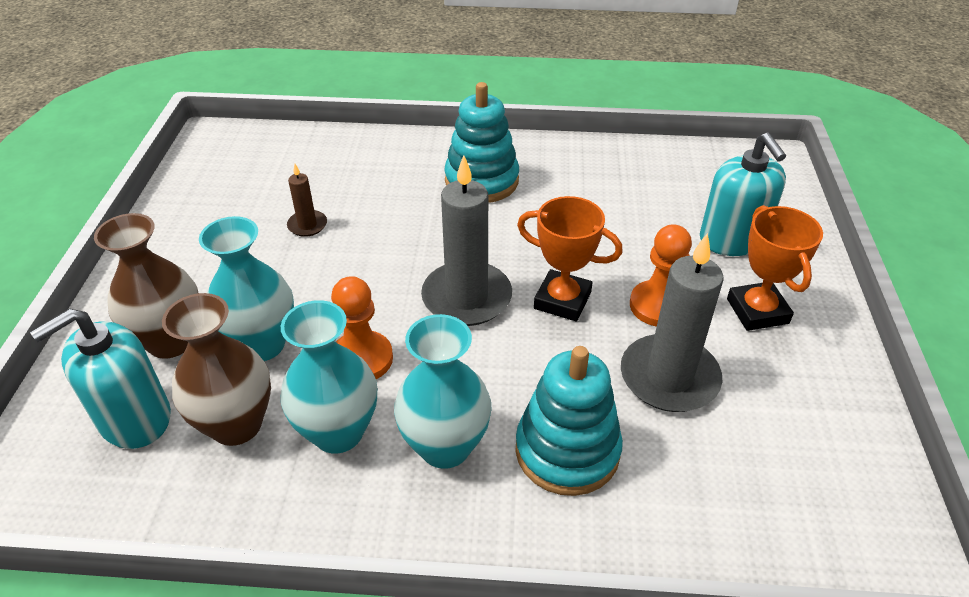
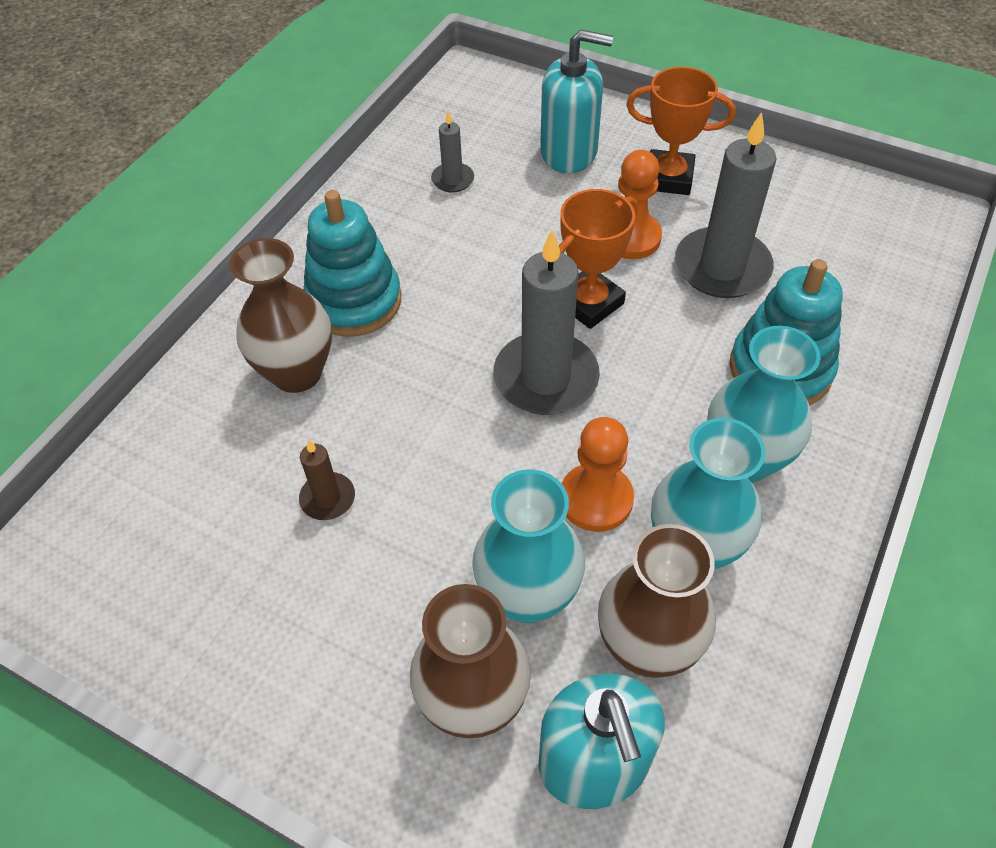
camera: 65 degrees left, 10 degrees up
(403, 178) = (297, 373): none -> brown vase
(641, 187) = (453, 180): none -> grey candle

